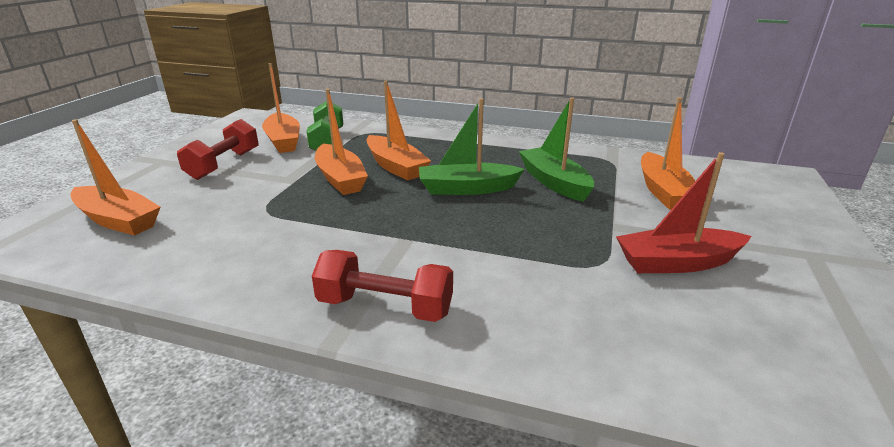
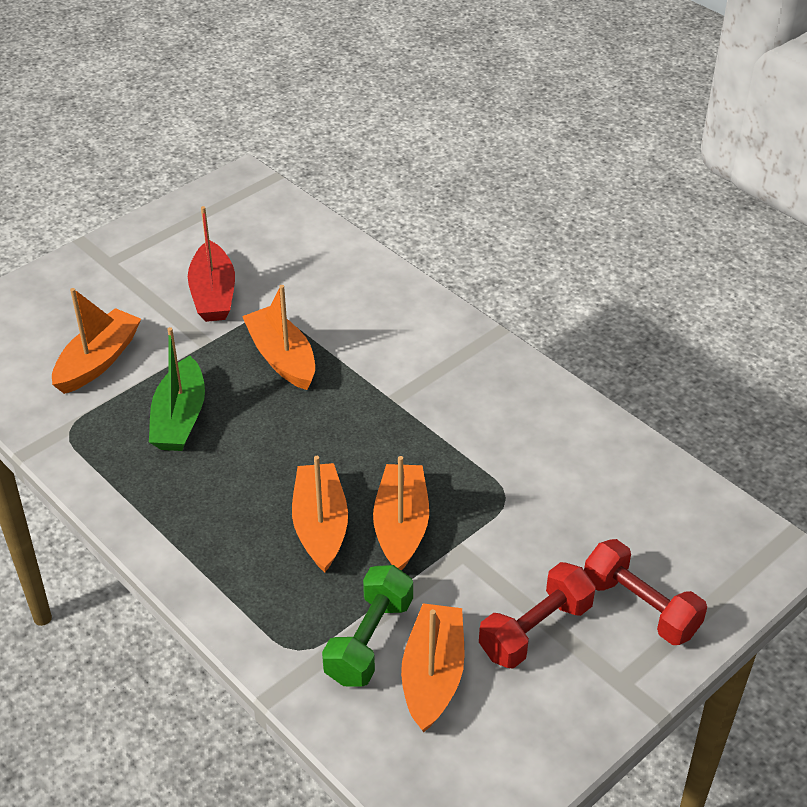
camera: 150 degrees left, 15 degrees up
(118, 220) = (662, 541): orange boat -> orange boat (282, 358)
(385, 307) = (452, 341): red dumbbell -> red dumbbell (640, 607)
(467, 189) = (278, 446): green boat -> none
(677, 263) = (213, 294): red boat -> red boat turned 60 degrees clockwise

